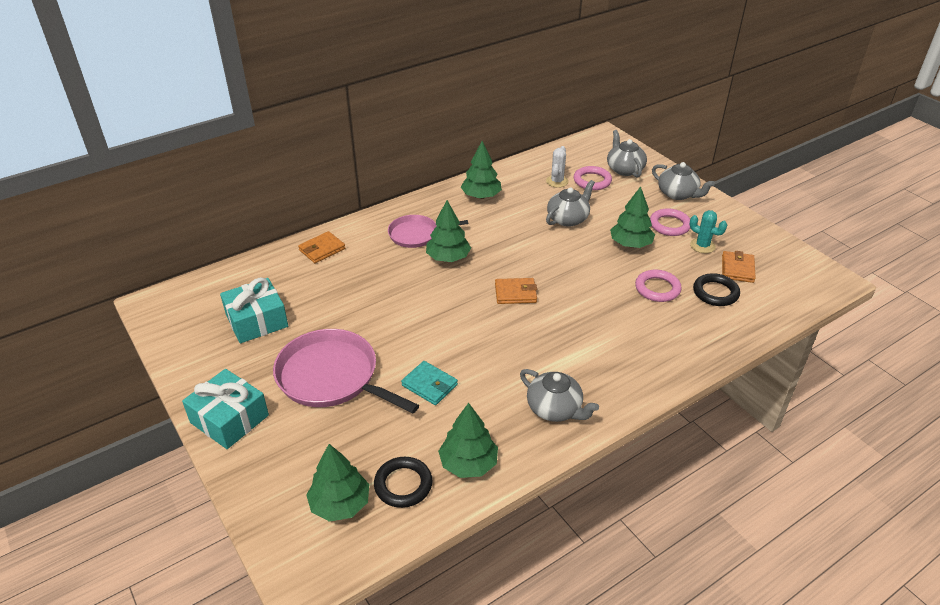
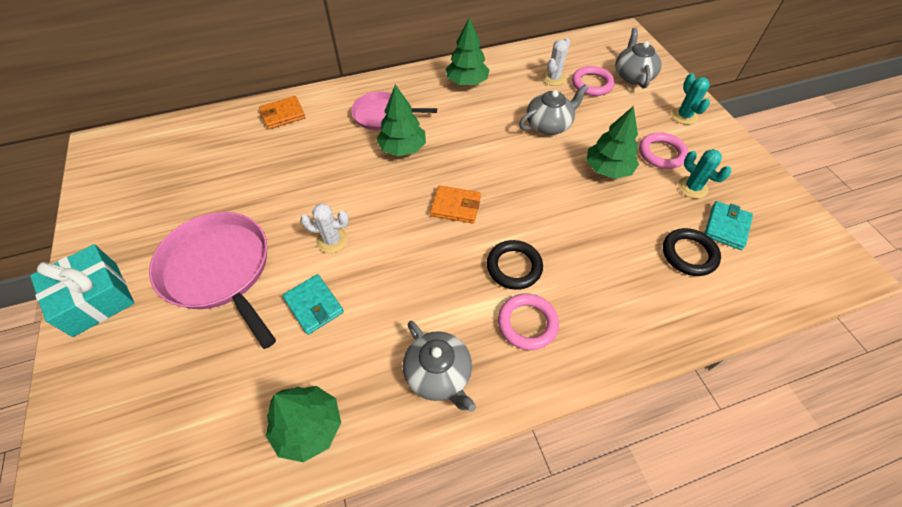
camera: 15 degrees right, 15 degrees up
(257, 321) = (181, 185): turquoise gift -> none
(340, 504) = (146, 445): green tree -> none
(403, 484) = (225, 437): black ring -> black ring (514, 267)
(421, 337) = (332, 240): none -> white cactus
(657, 288) = (619, 234): pink ring -> pink ring (527, 323)
(678, 194) = (684, 116): grey teapot -> turquoise cactus
(737, 269) = (726, 227): orange wallet -> turquoise wallet

